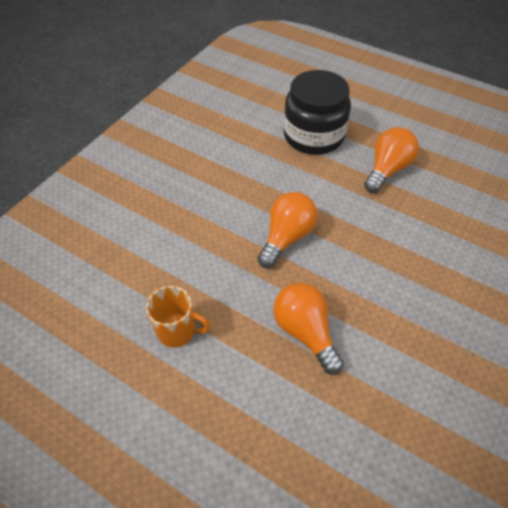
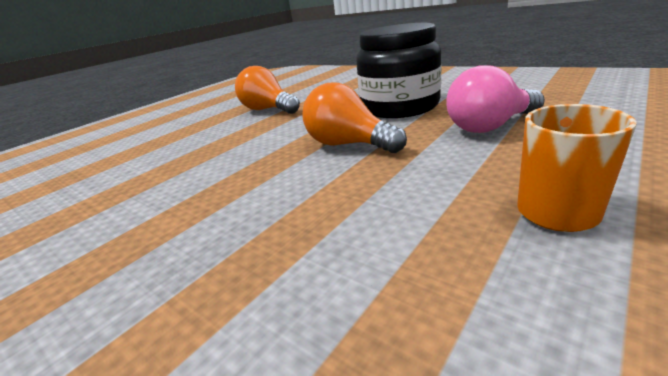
camera: 80 degrees left, 25 degrees down
(305, 332) = (490, 126): orange light bulb -> pink light bulb
(313, 136) = (187, 142): black jar -> black jar (399, 107)

